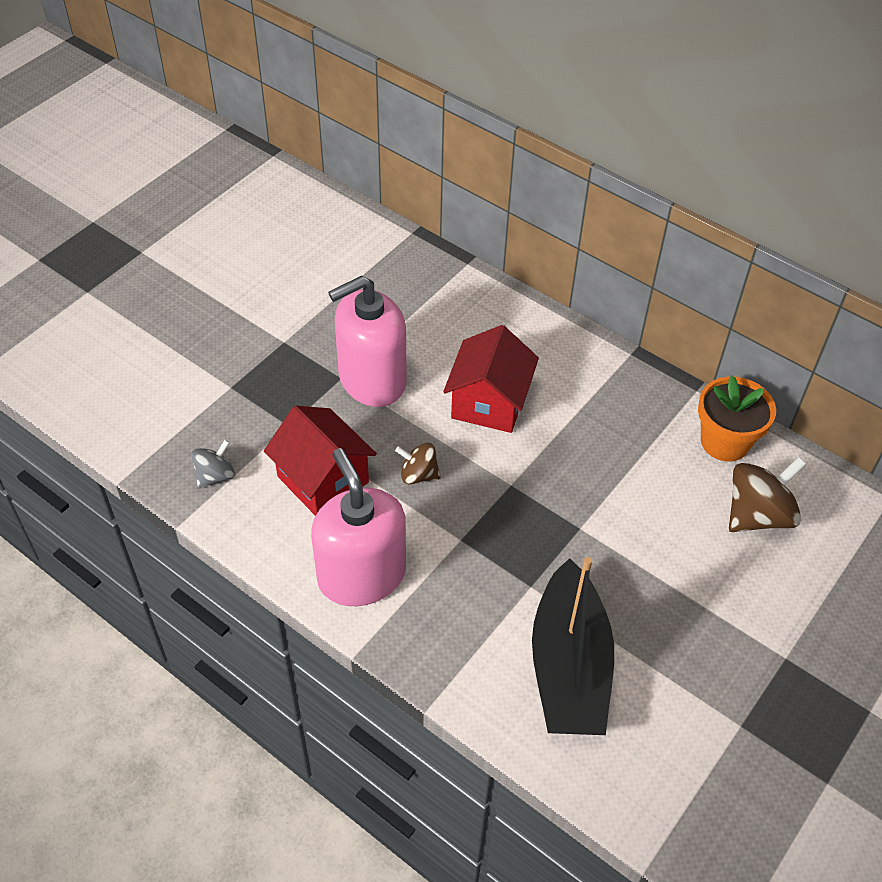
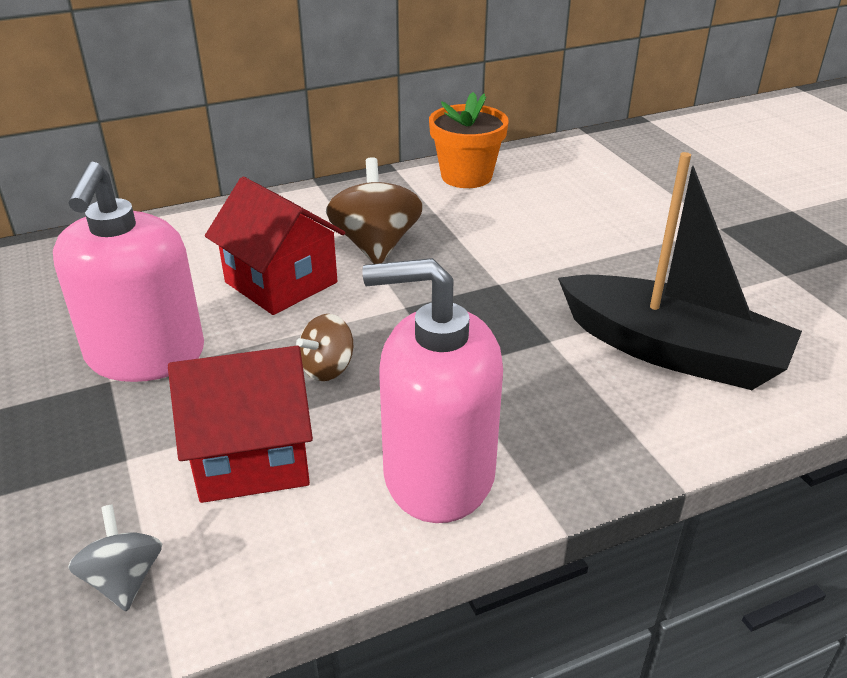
camera: 60 degrees left, 15 degrees down
(757, 515) = (559, 189): brown spinning top -> brown spinning top (376, 245)

